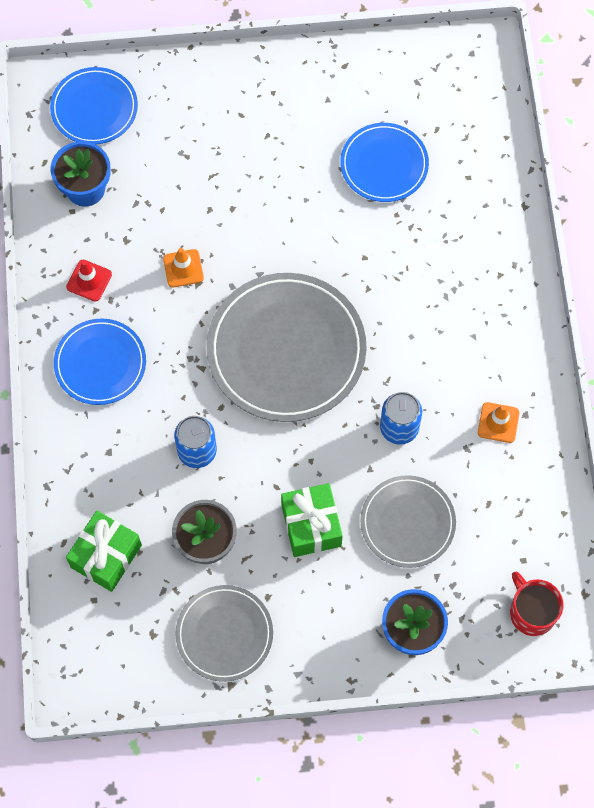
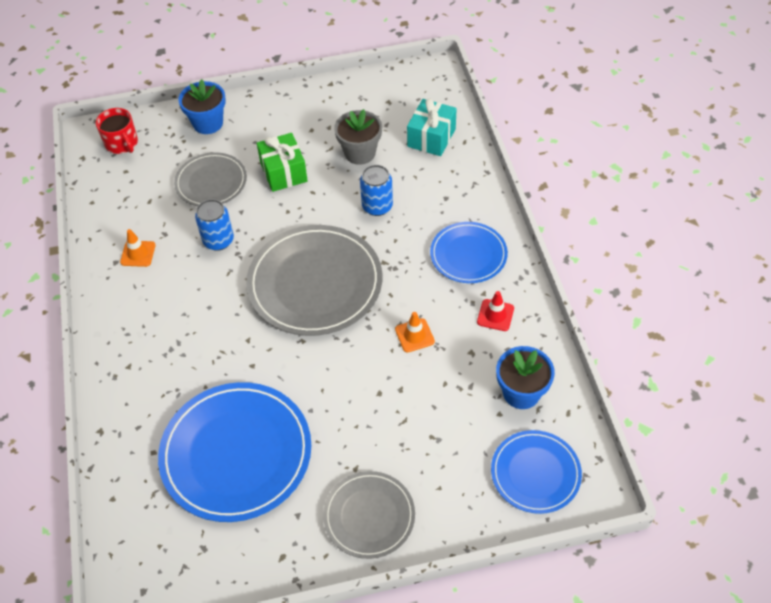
camera: 175 degrees right, 15 degrees down
(106, 556) = (431, 138): green gift -> turquoise gift
(224, 634) = (339, 107): grey plate -> grey plate (369, 516)
(384, 164) = (236, 453): blue plate -> blue plate, size x1.73

